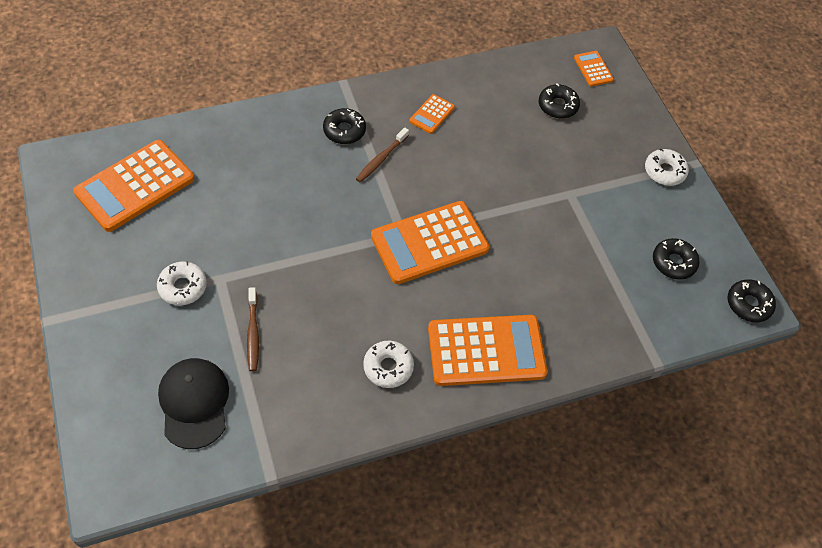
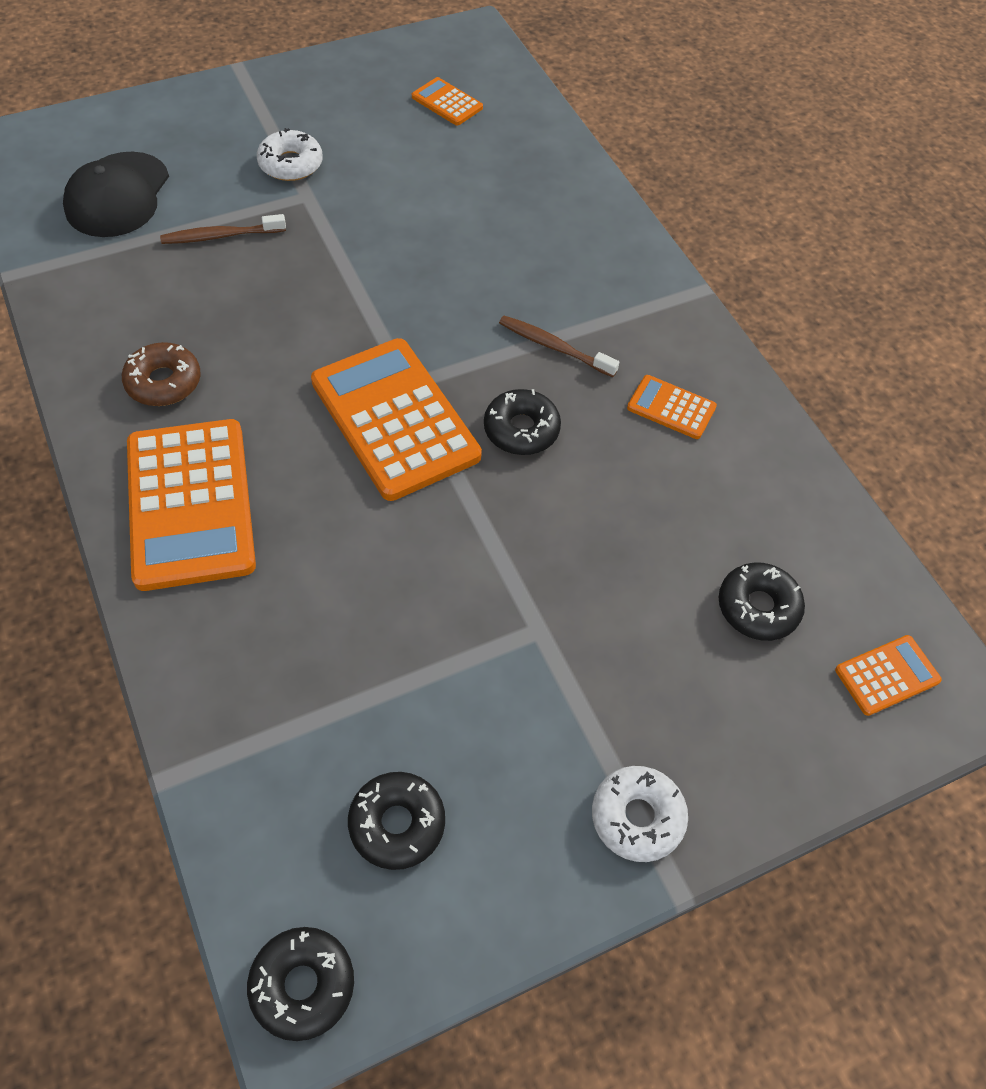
camera: 85 degrees right, 0 degrees up
(135, 186) = (447, 102): orange calculator -> orange calculator, size x0.46
(194, 403) = (118, 195): black cap -> black cap turned 120 degrees clockwise
(344, 131) = (601, 298): black donut -> black donut (521, 429)
(388, 367) = (164, 382): white donut -> brown donut

